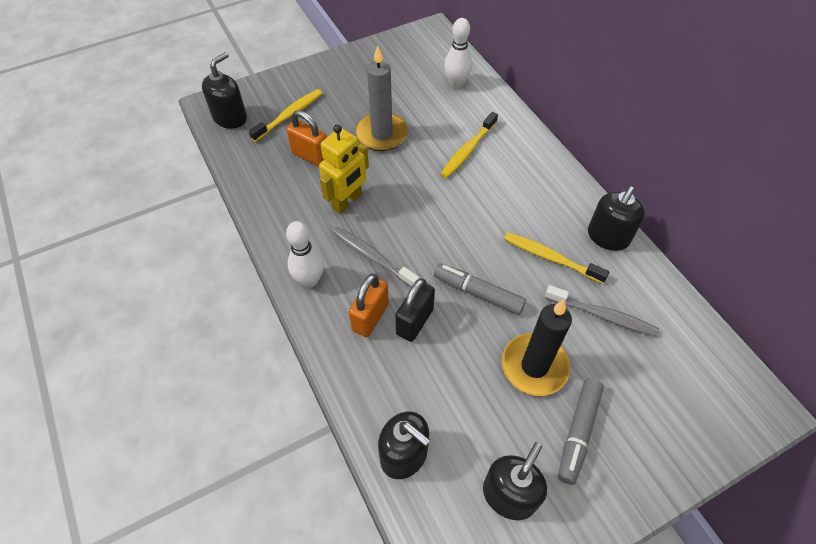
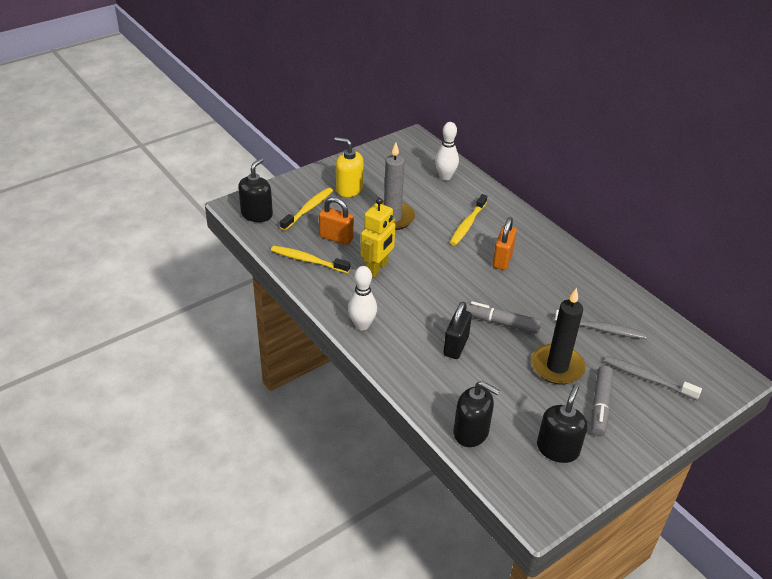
camera: 10 degrees left, 15 degrees down
(342, 92) = (349, 189): none -> yellow soap dispenser
(370, 317) = (419, 346): orange padlock -> orange padlock (502, 259)
(373, 257) = (409, 305): grey toothbrush -> grey toothbrush (648, 378)
(551, 258) = (553, 294): yellow toothbrush -> yellow toothbrush (308, 260)
(608, 237) = (594, 277): black soap dispenser -> none

